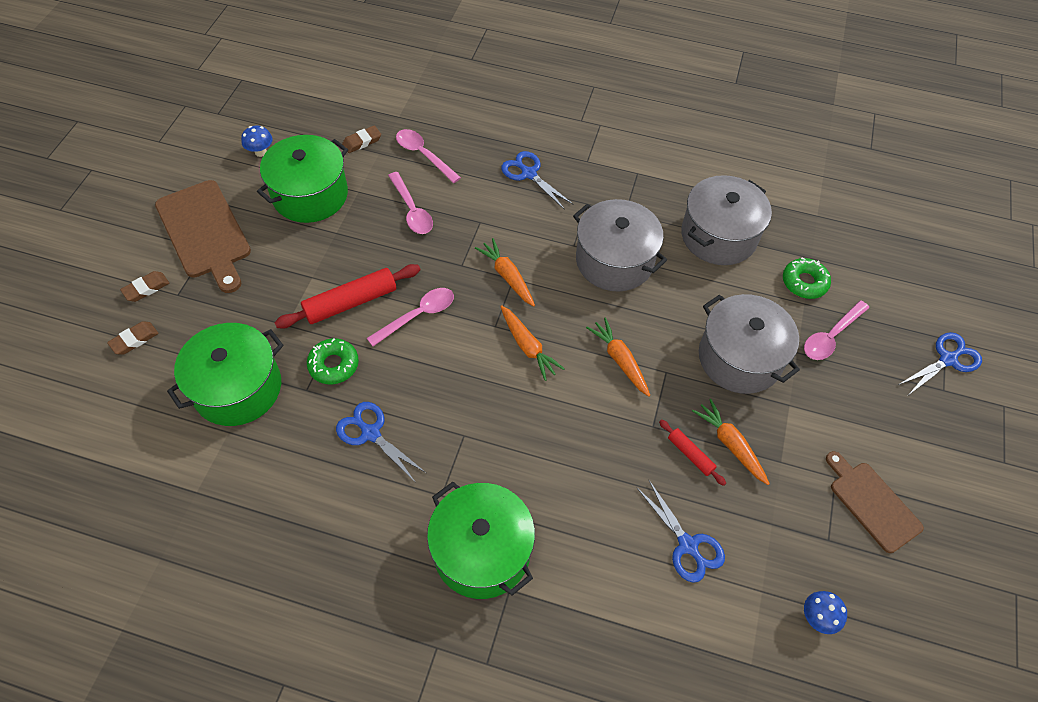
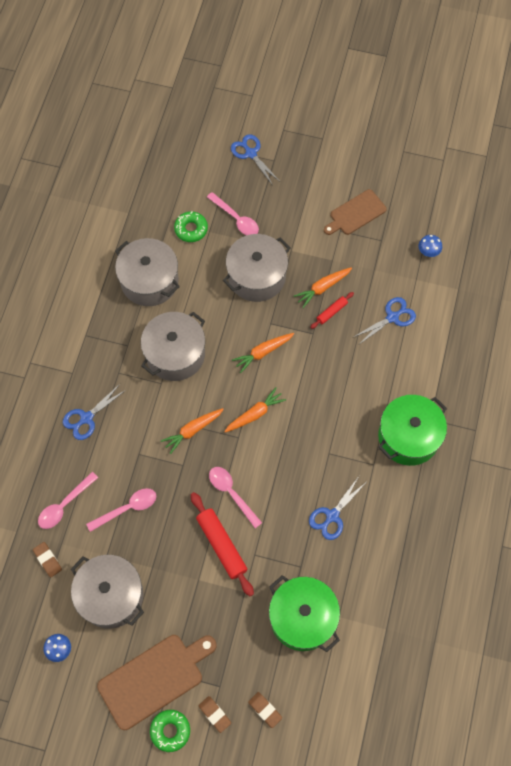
camera: 90 degrees left, 10 degrees up
(310, 195) = (111, 596): green pot -> grey pot
(334, 365) = (278, 550): green donut -> green donut (170, 731)

